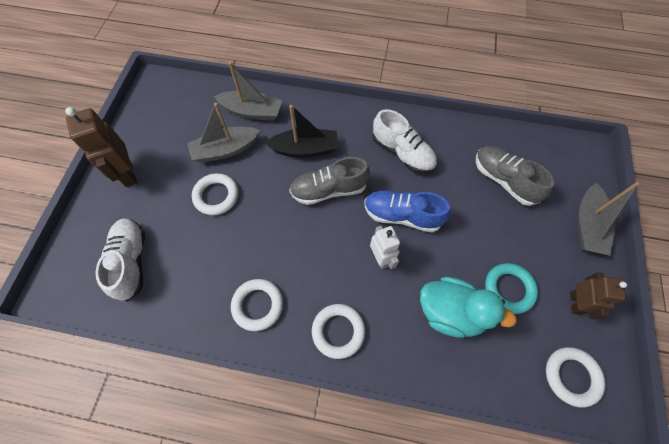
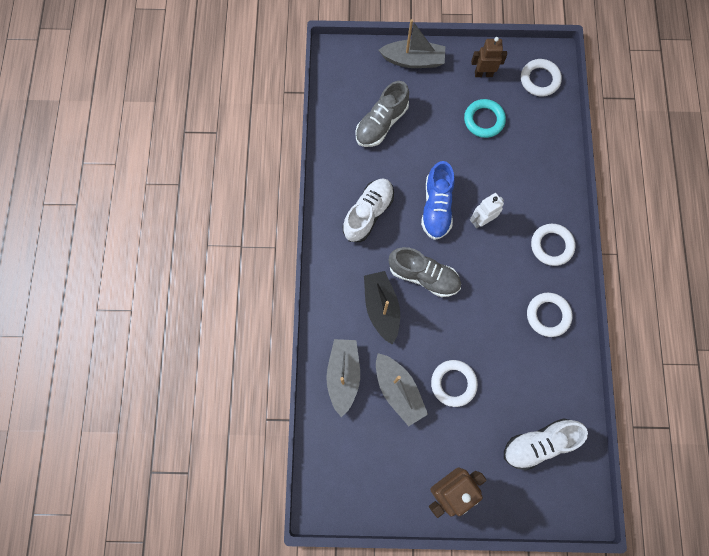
camera: 100 degrees left, 10 degrees up
(329, 190) = (424, 276): grey shoe -> grey shoe turned 45 degrees counterclockwise
(451, 312) = (514, 162): turquoise duck -> none

